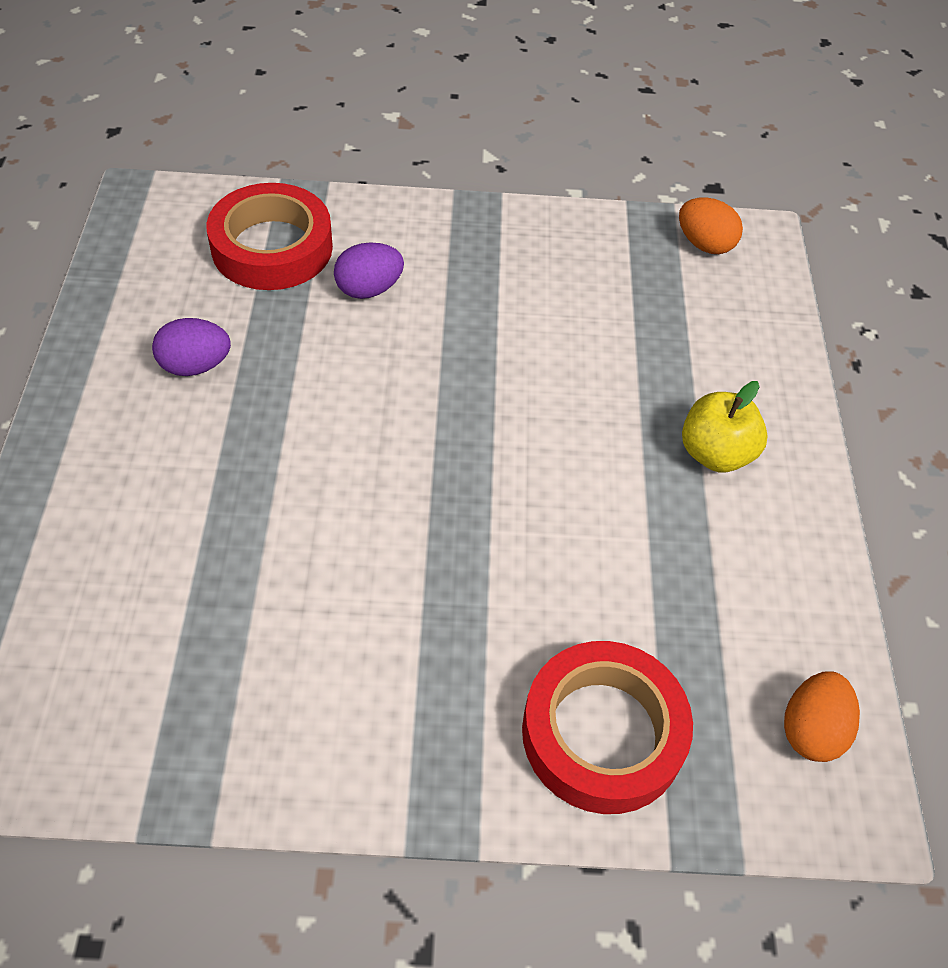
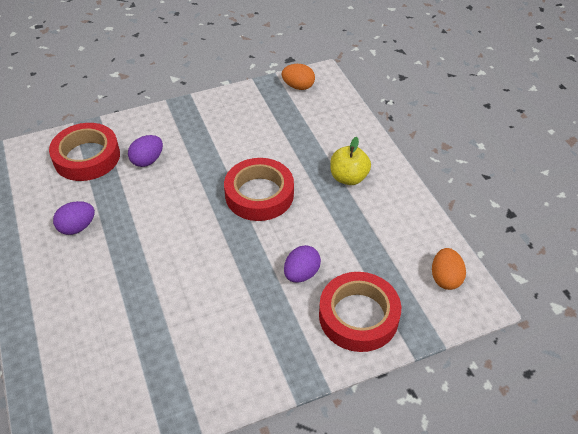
camera: 20 degrees left, 5 degrees down
(532, 424) = (259, 194): none -> red tape
(536, 605) = (301, 274): none -> purple egg

